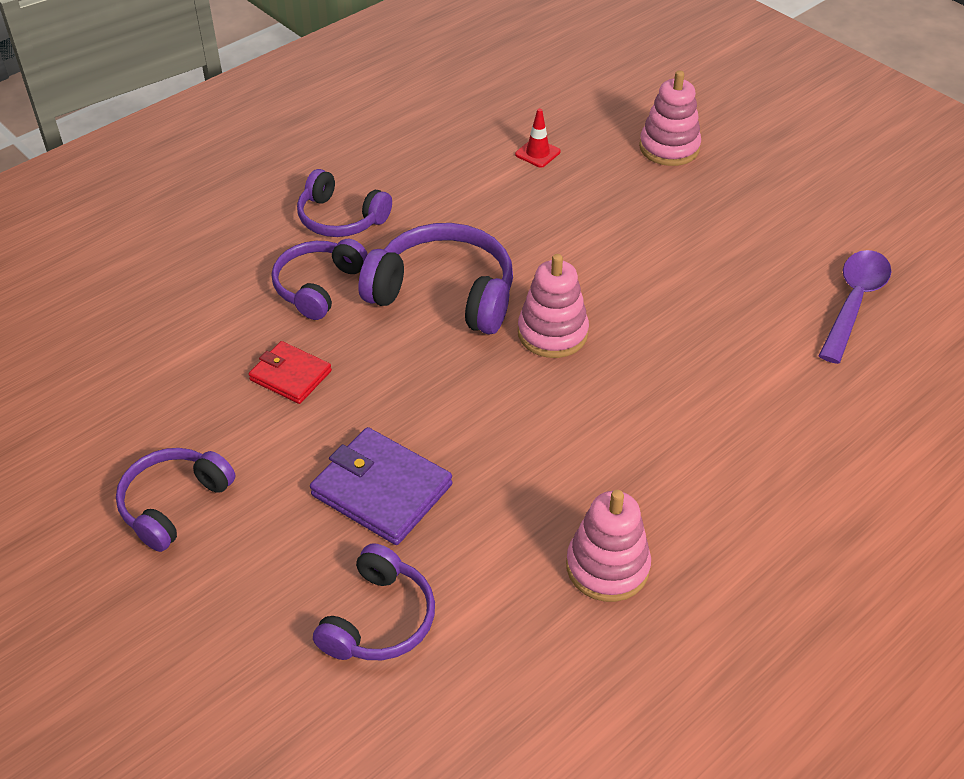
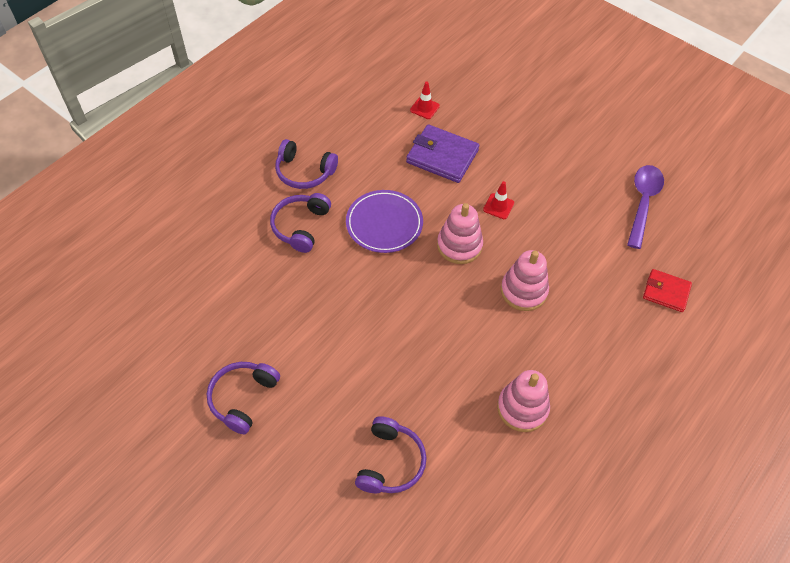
camera: 10 degrees left, 10 degrees up
(290, 375) = (297, 295): red wallet -> red wallet (666, 292)
(381, 490) = (373, 372): purple wallet -> purple wallet (442, 156)
(444, 294) = (384, 223): purple headphones -> purple plate
(624, 287) = (498, 206): none -> red traffic cone
(669, 148) = (509, 96): pink stacking toy -> pink stacking toy (523, 291)

